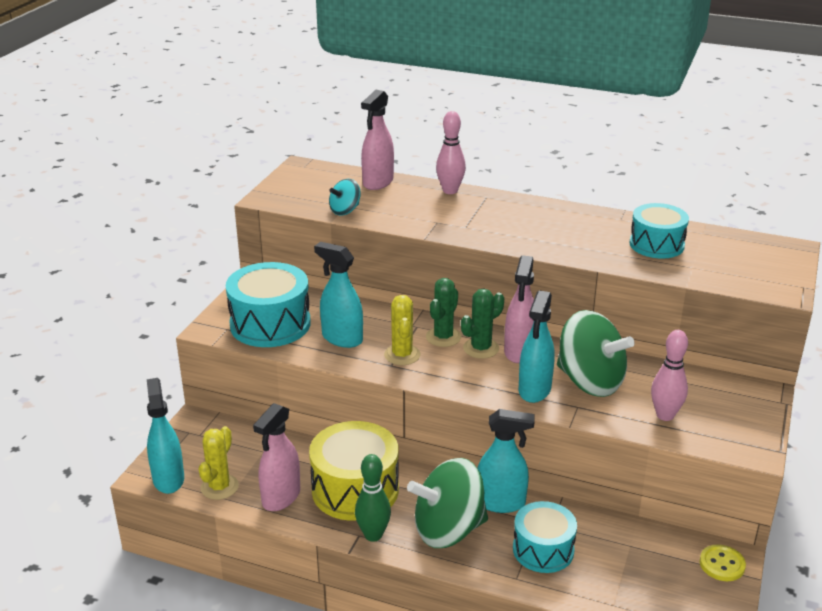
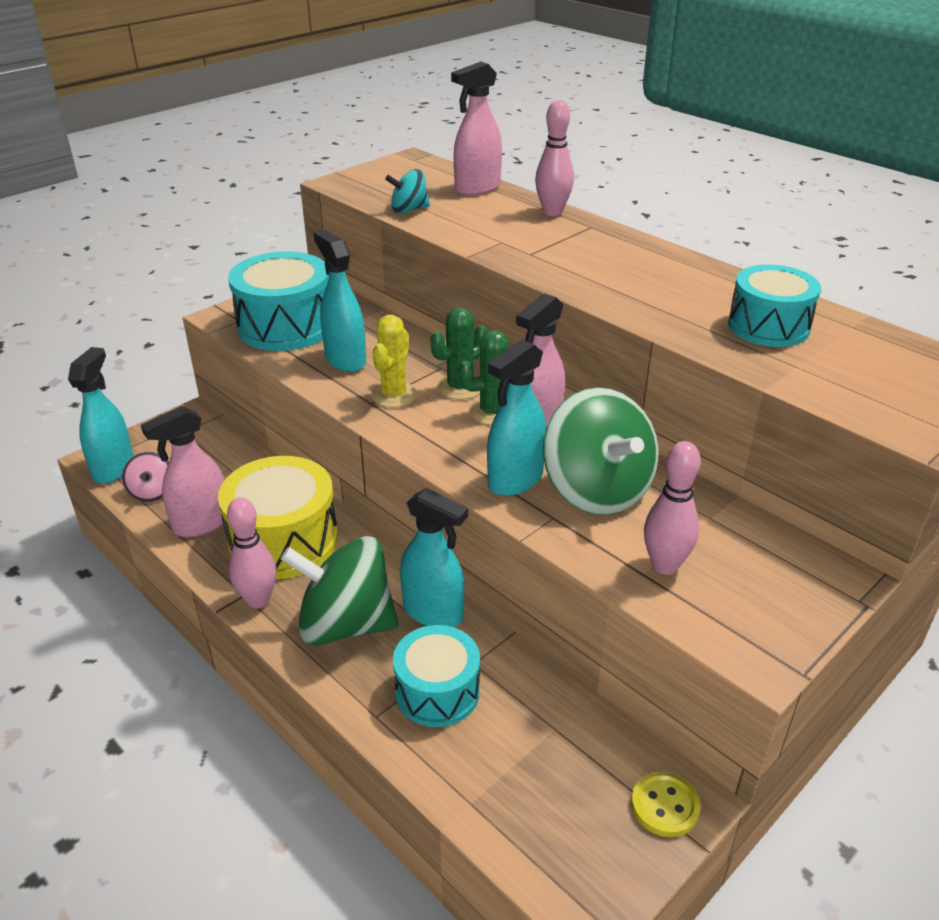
camera: 25 degrees right, 5 degrees up
(219, 487) = (152, 492): yellow cactus -> pink spinning top
(373, 535) = (258, 600): green bowling pin -> pink bowling pin

